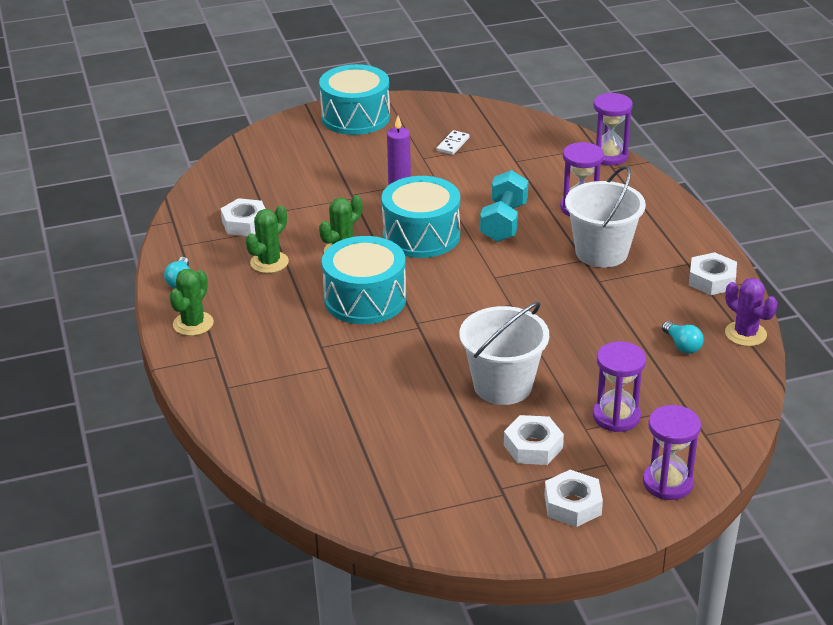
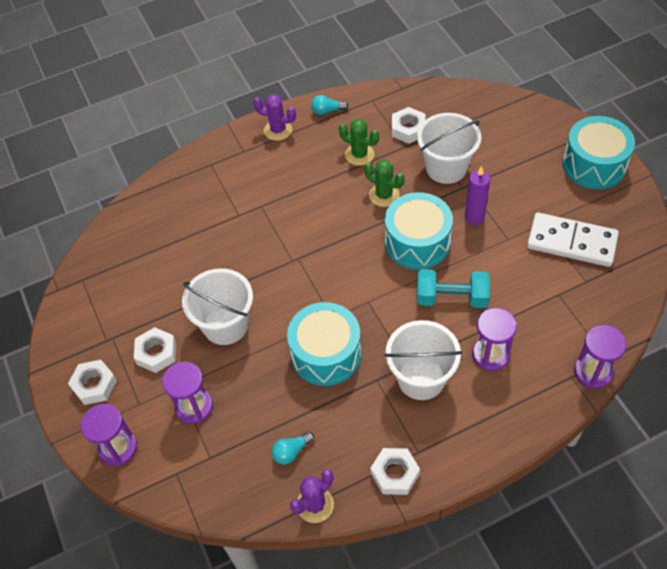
camera: 85 degrees right, 20 degrees up
(193, 324) = (278, 130): green cactus -> purple cactus
(319, 204) = (446, 168): none -> white bucket
(365, 299) = (322, 221): turquoise drum -> turquoise drum (326, 354)
(453, 144) = (571, 242): white domino -> white domino, size x2.35

